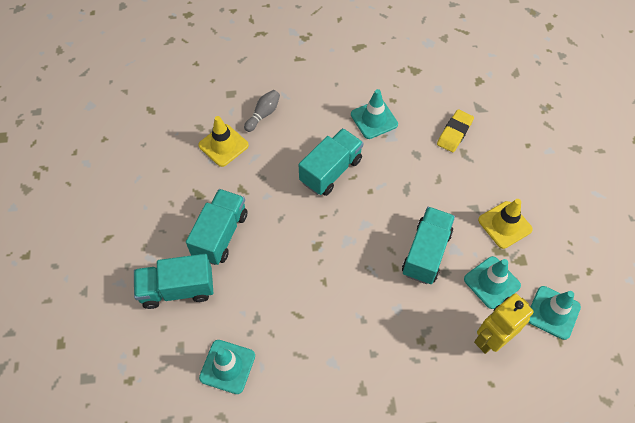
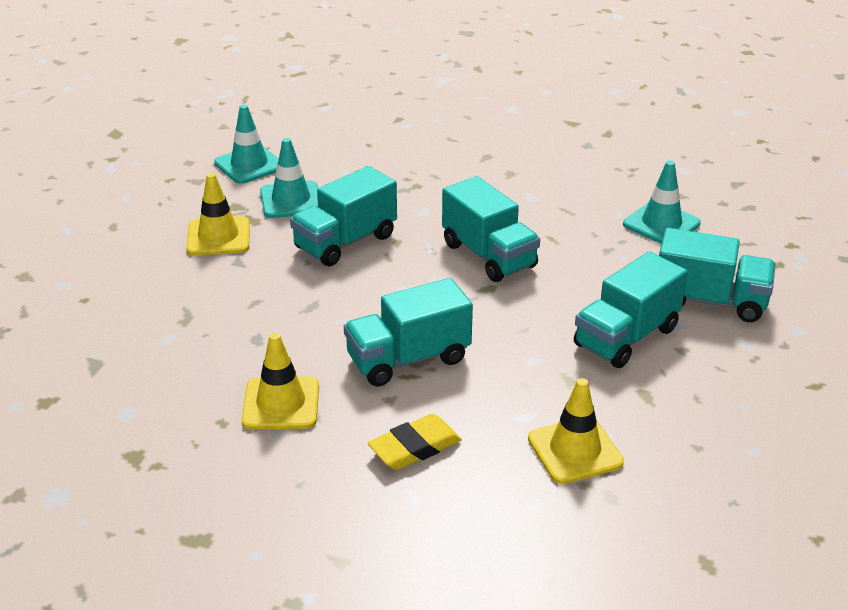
camera: 155 degrees left, 25 degrees down
(263, 114) = (475, 476): grey bowling pin -> none
(330, 277) = (489, 255): none -> turquoise truck
(374, 119) = (281, 404): turquoise traffic cone -> yellow traffic cone
(454, 133) = (171, 345): yellow eraser -> yellow eraser (415, 447)
(491, 339) = (337, 167): yellow robot -> none

